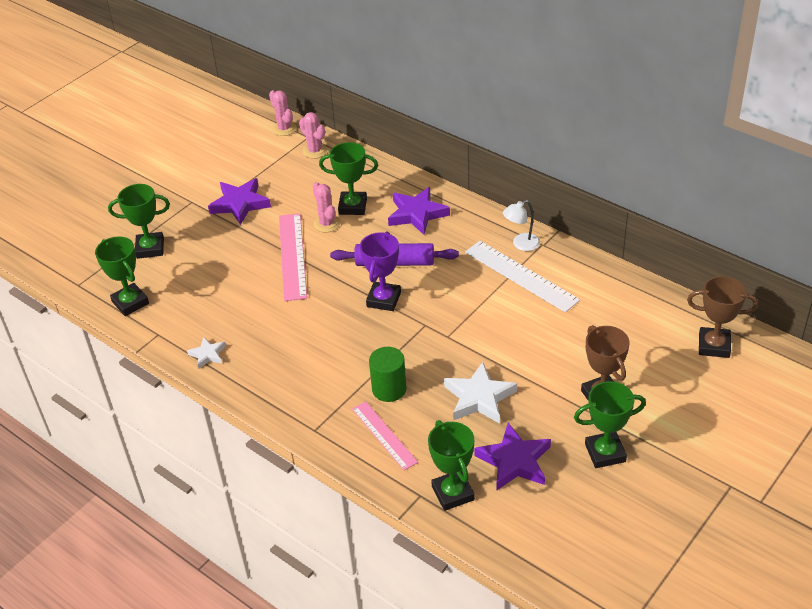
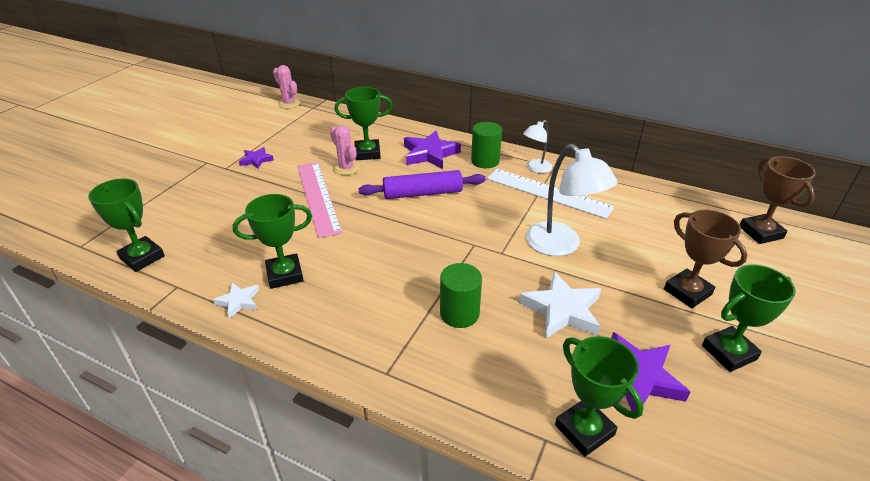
camera: 15 degrees left, 5 degrees down
(150, 248) = (164, 204): green trophy -> green trophy (285, 274)
(240, 204) = (256, 160): purple star -> purple star, size x0.55
(315, 151) = (321, 116): pink cactus -> none
(383, 299) = (423, 226): purple trophy -> none
(384, 435) = (472, 367): pink ruler -> none
(472, 229) = (485, 161): none -> green cylinder
(506, 336) = (561, 246): none -> white lamp
(714, 345) = (760, 232): brown trophy -> brown trophy turned 75 degrees clockwise

